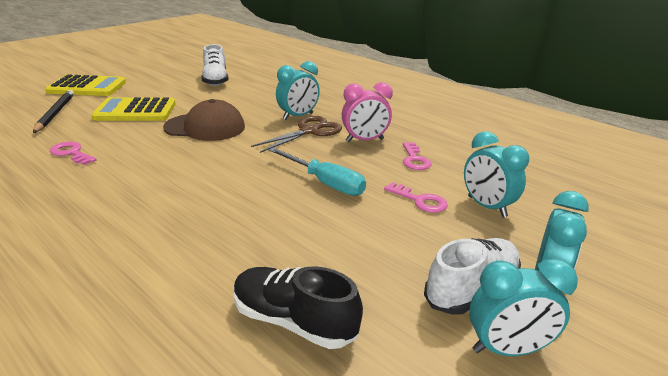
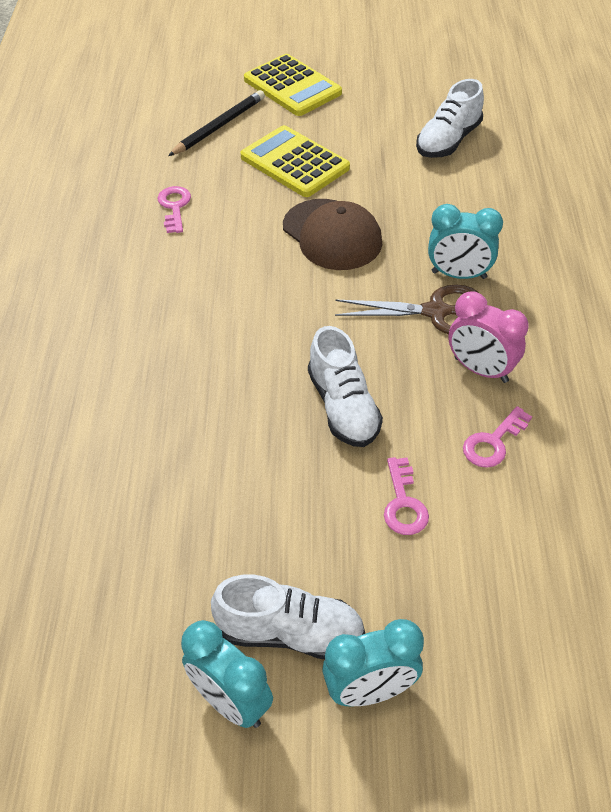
camera: 50 degrees right, 20 degrees up
(294, 321) = (124, 536): black shoe -> none
(325, 183) = (343, 407): turquoise screwdriver -> white shoe
(486, 207) = (463, 568): turquoise clock -> none

